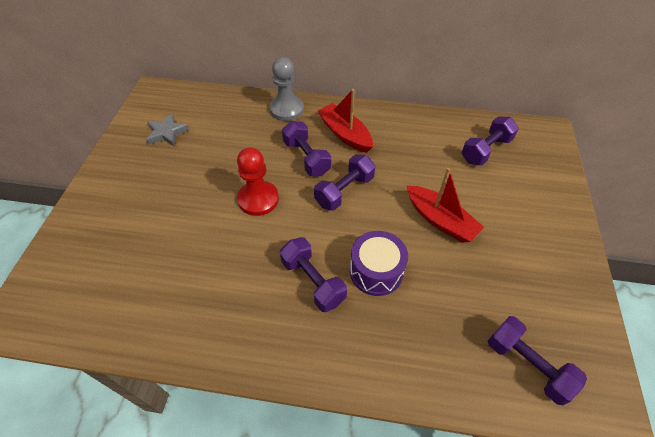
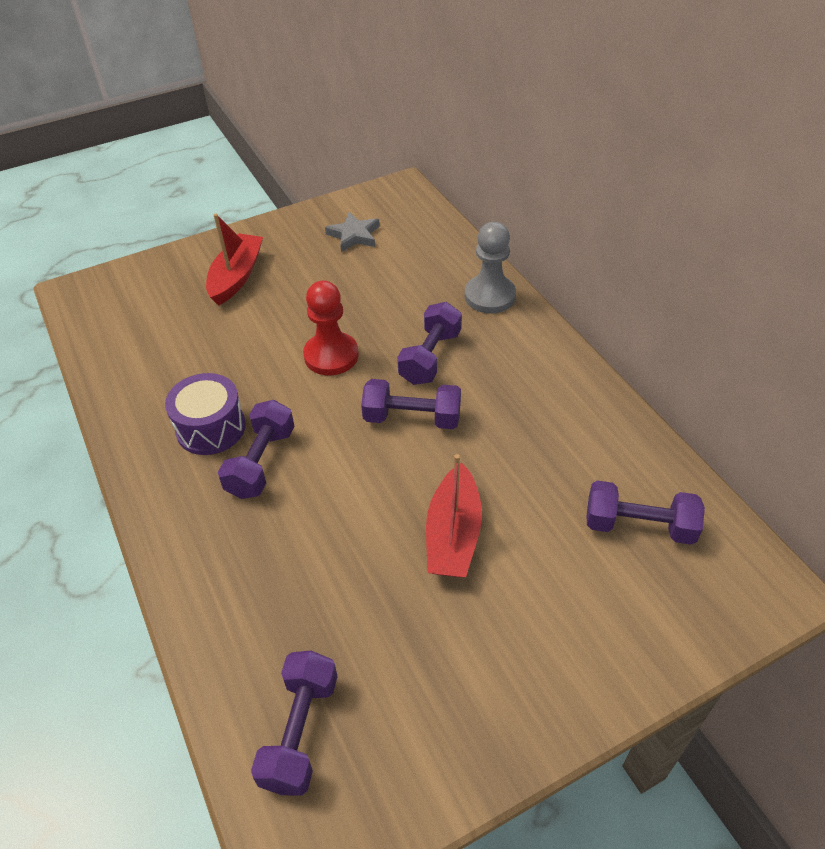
camera: 55 degrees right, 5 degrees down
(345, 134) = (505, 367): red boat -> red boat (236, 276)
(376, 271) = (319, 510): purple drum -> purple drum (211, 428)

